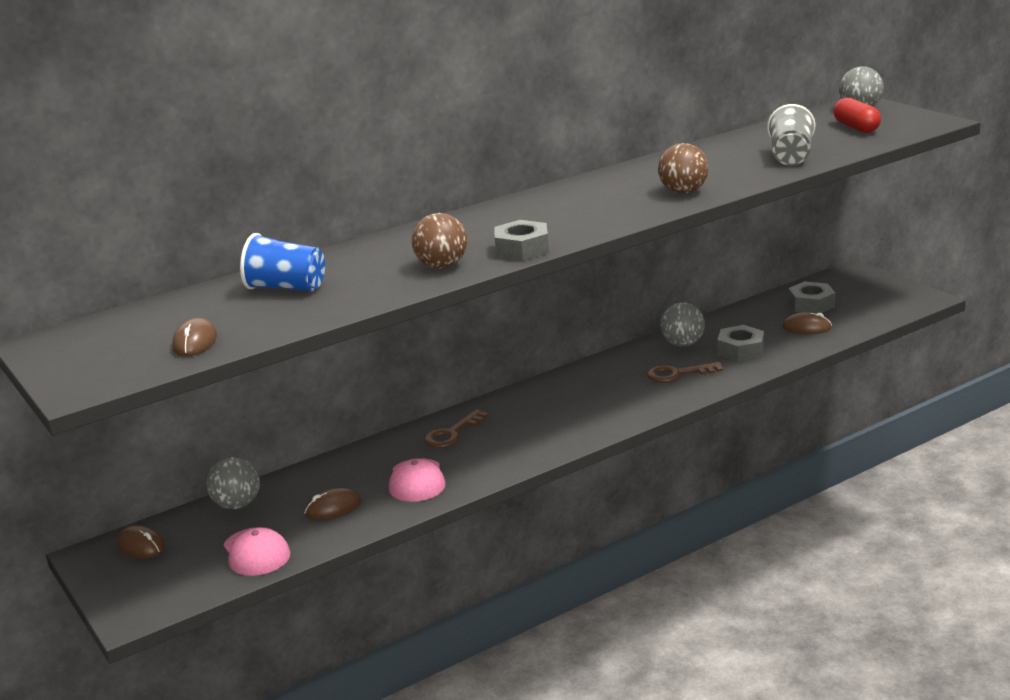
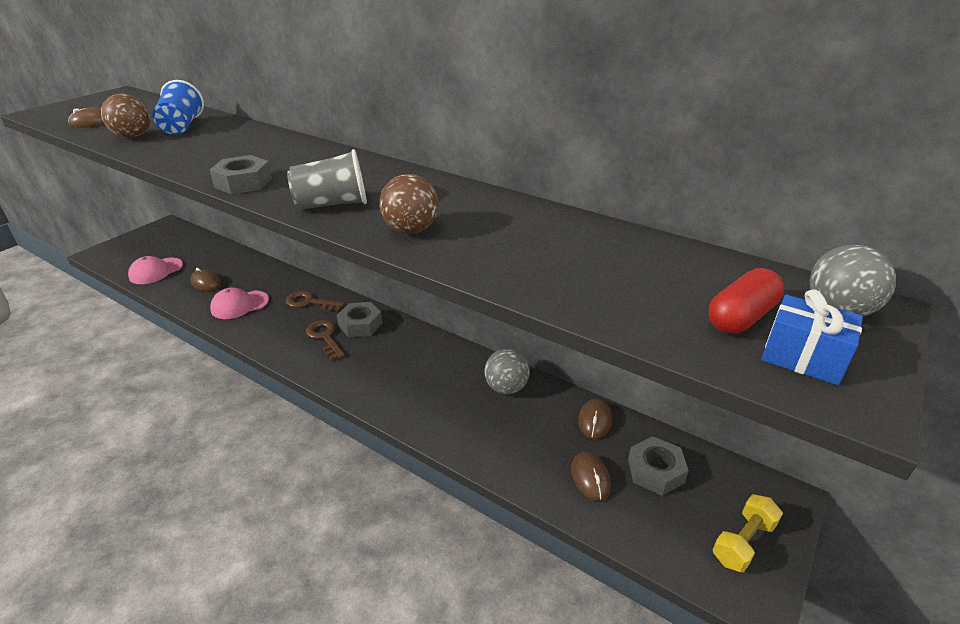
camera: 65 degrees right, 10 degrees up
(141, 546) = (172, 235): brown mouse -> brown mouse (595, 420)
(237, 505) = (214, 250): grey ball -> none
(442, 266) = (210, 162): brown ball -> brown ball (133, 136)
(677, 374) = (440, 397): brown key -> brown key (325, 337)
(740, 350) = (508, 432): grey nut -> grey nut (360, 325)
(790, 156) = (569, 279): grey cup -> grey cup (332, 204)
(884, 292) = (743, 542): none -> yellow dumbbell
(899, 123) = (802, 358): none -> blue gift

